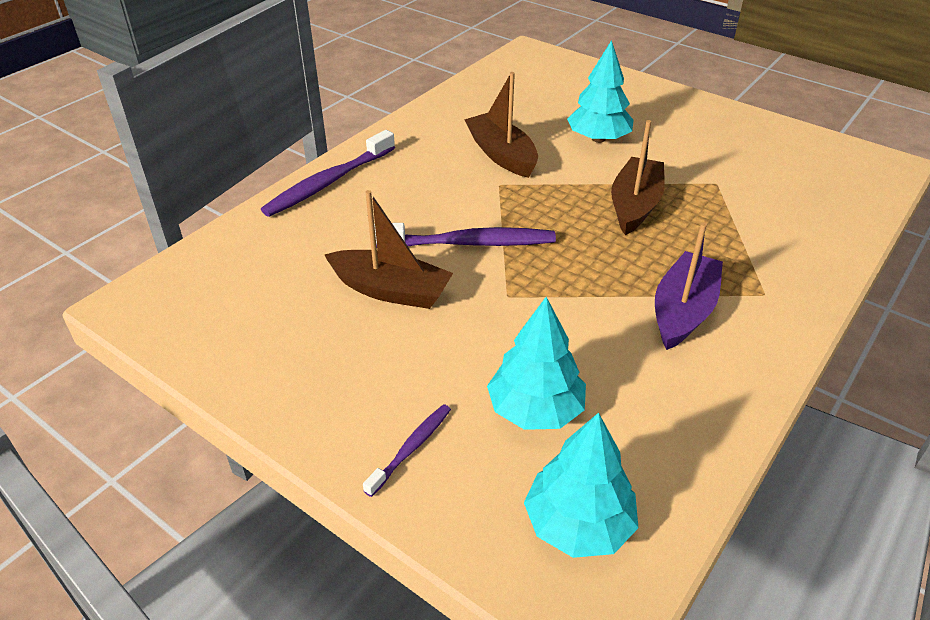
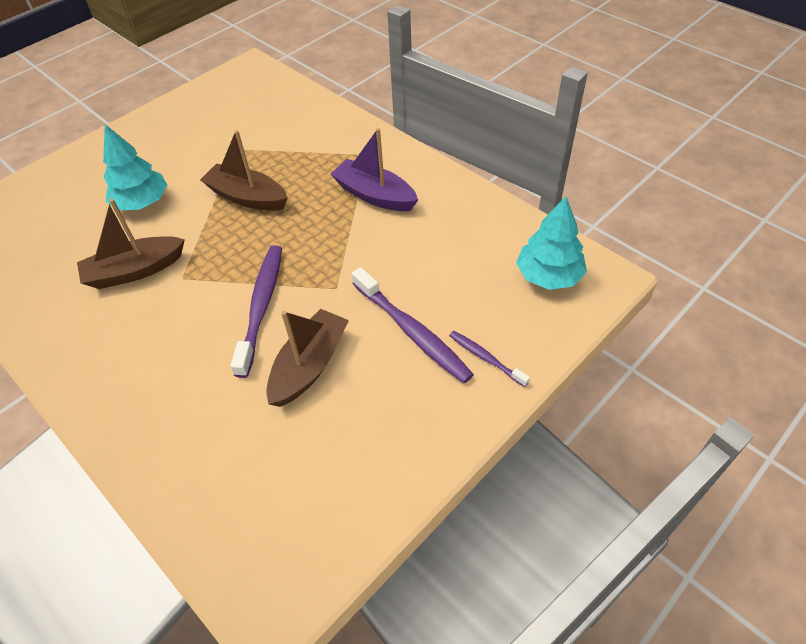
camera: 80 degrees left, 10 degrees up
(328, 182) = (117, 418): purple toothbrush -> purple toothbrush (412, 332)
(535, 409) = (456, 285): turquoise tree -> none

